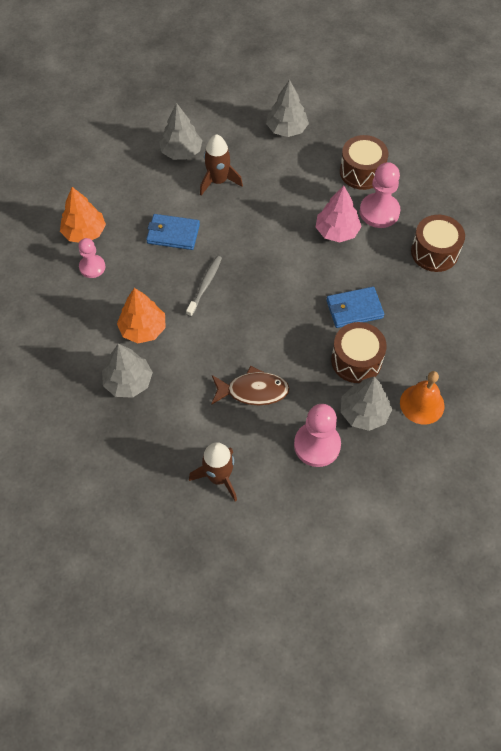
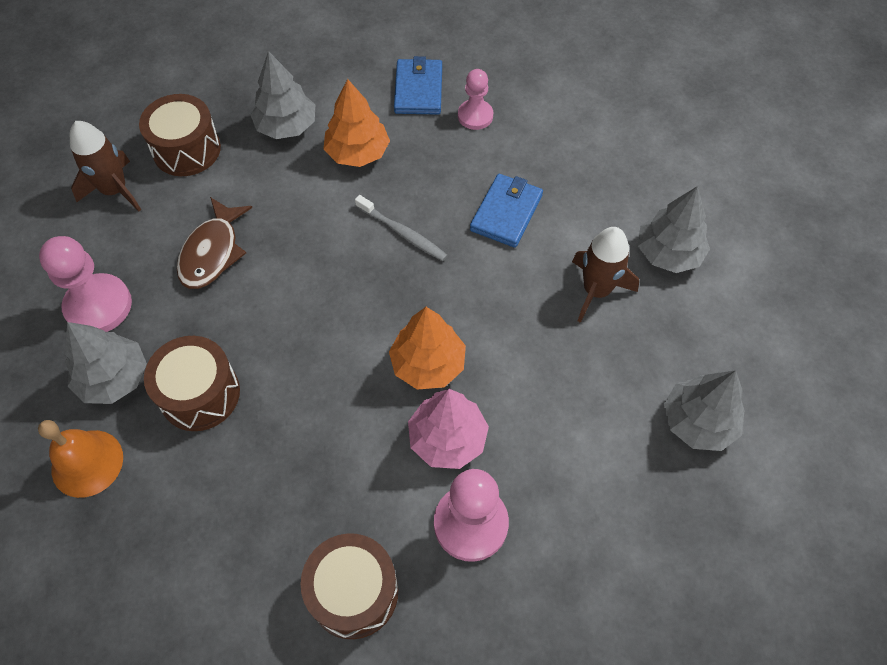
camera: 105 degrees right, 0 degrees up
(84, 232) = (536, 116): orange tree -> orange tree (428, 364)
(354, 309) = (288, 419): blue wallet -> blue wallet (418, 90)
(362, 172) = (571, 523): brown drum -> brown drum (186, 149)

